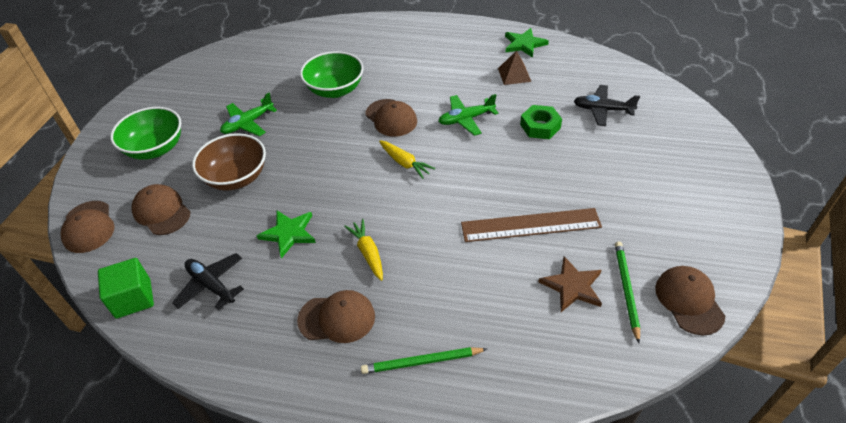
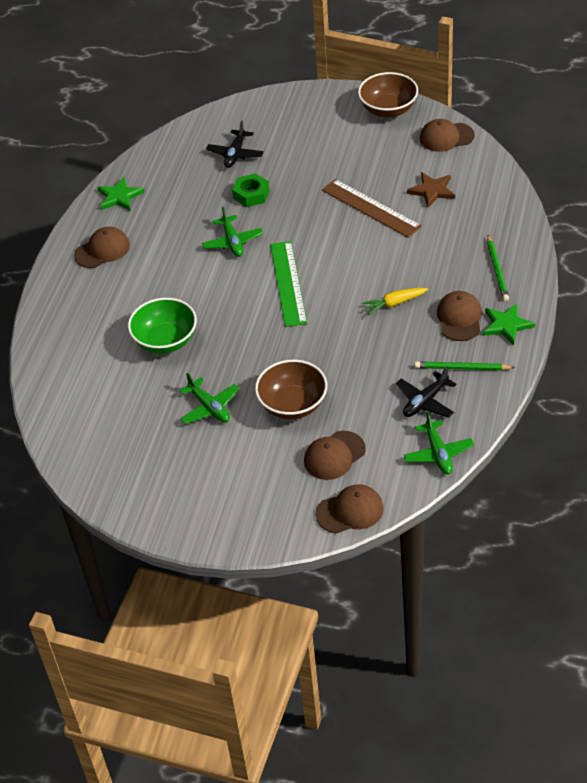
camera: 85 degrees left, 0 degrees up
(133, 298) = (438, 453): green cube -> green plane
(155, 148) = (238, 481): green bowl -> none
(289, 233) = (369, 356): green star -> green star (506, 325)
(391, 118) = (221, 295): brown cap -> brown cap (102, 250)
(405, 163) = (288, 283): yellow carrot -> green ruler
(514, 75) = (170, 206): brown pyramid -> none
(530, 225) = (371, 208): brown ruler -> brown ruler turned 45 degrees counterclockwise
(626, 290) = (436, 165): green pencil -> green pencil (462, 368)
(727, 235) = (388, 109): none -> brown bowl

